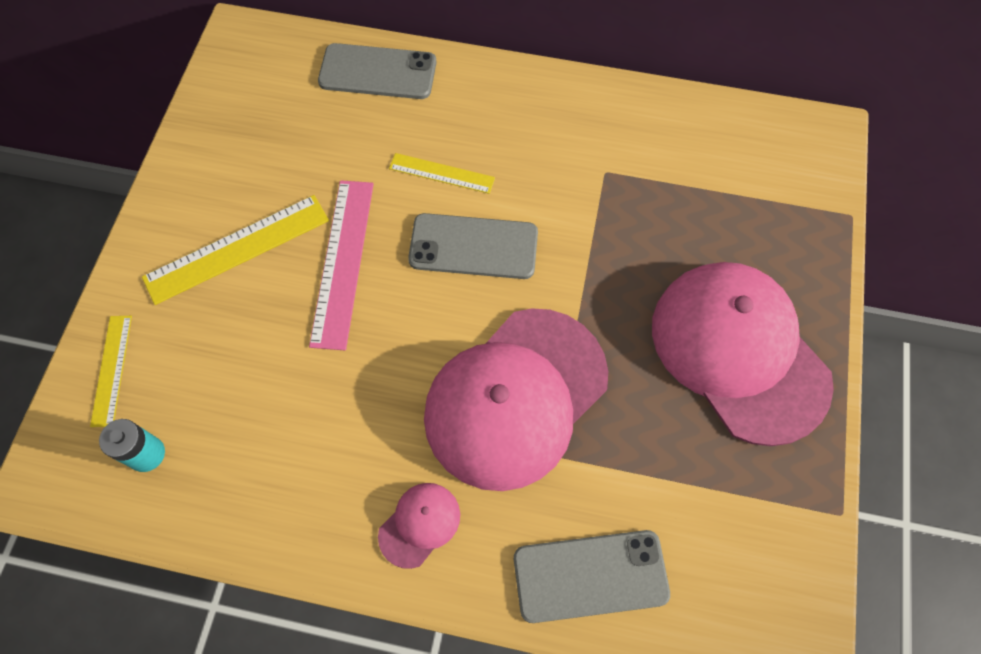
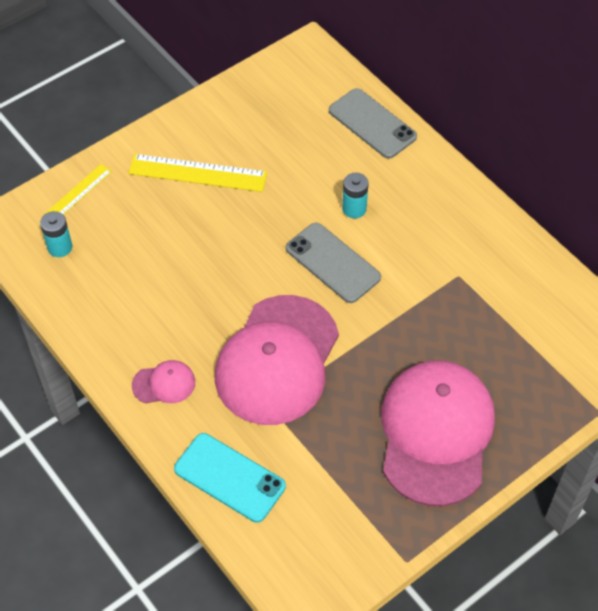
camera: 40 degrees right, 10 degrees down
(343, 262) = (249, 220): pink ruler -> none
(441, 173) = (354, 209): yellow ruler -> turquoise battery
(515, 397) = (277, 360): pink cap -> pink cap turned 60 degrees counterclockwise
(590, 576) = (229, 478): grey phone -> turquoise phone

